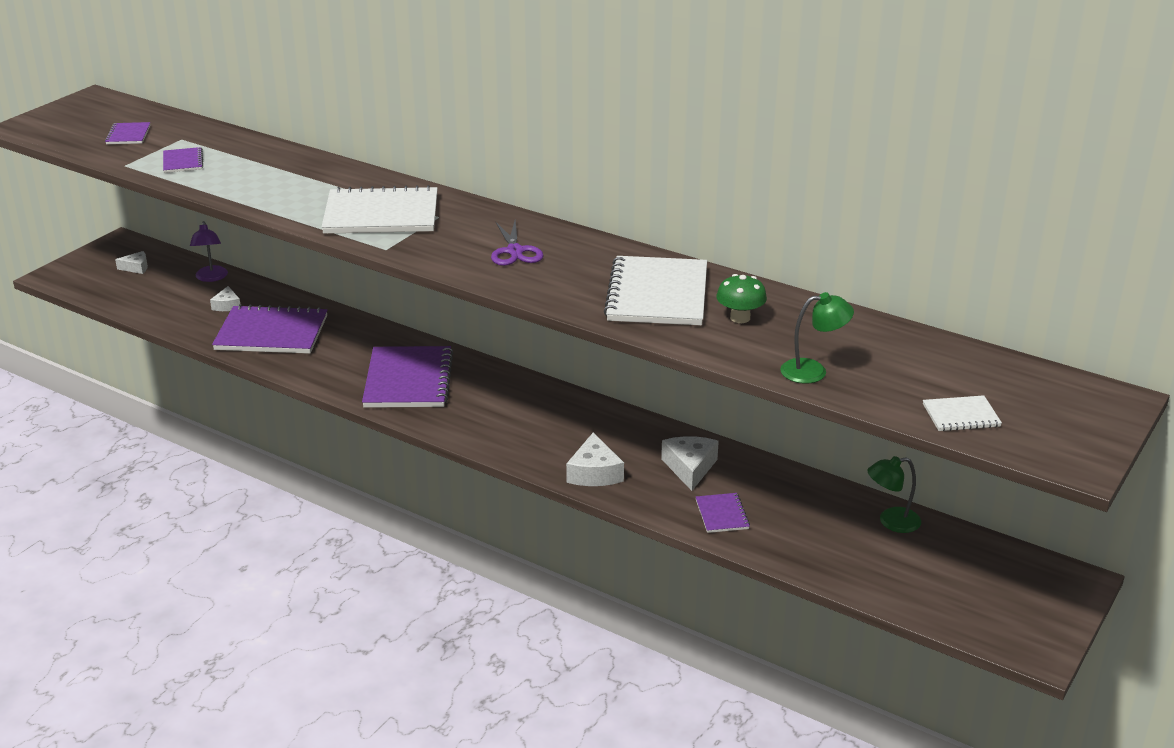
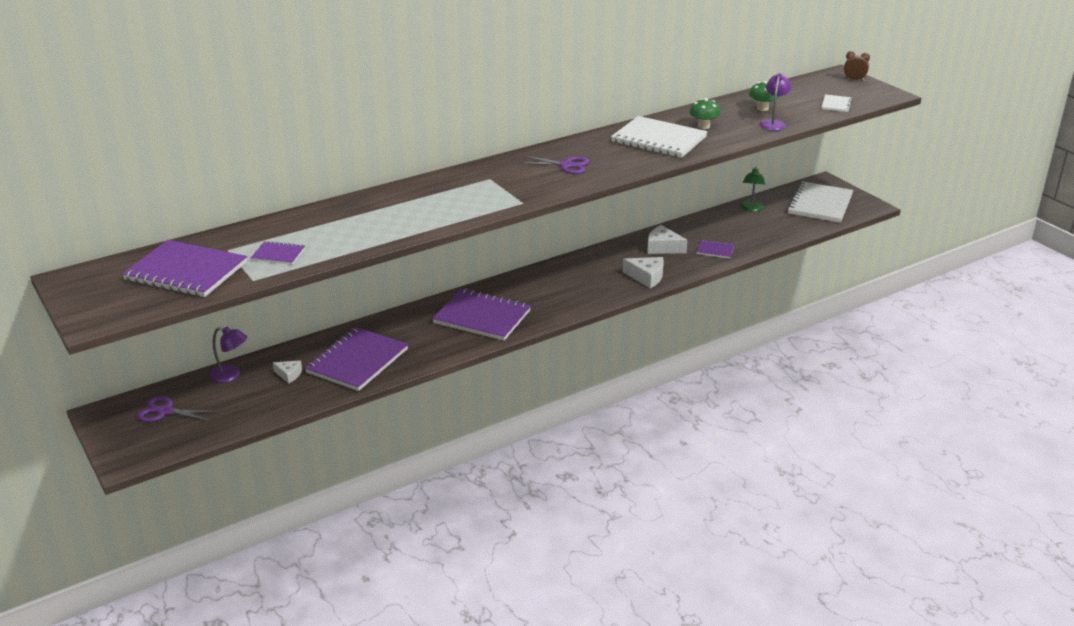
camera: 65 degrees left, 0 degrees up
(128, 135) = (186, 271): purple notebook -> purple notebook, size x2.12
(136, 268) = (165, 411): white cheese -> purple scissors
(381, 214) = (466, 196): white notebook -> white notebook (820, 204)
(813, 371) = (773, 123): green lamp -> purple lamp
(864, 352) = (762, 108): none -> green mushroom
(1103, 417) = (854, 80): none -> brown clock

